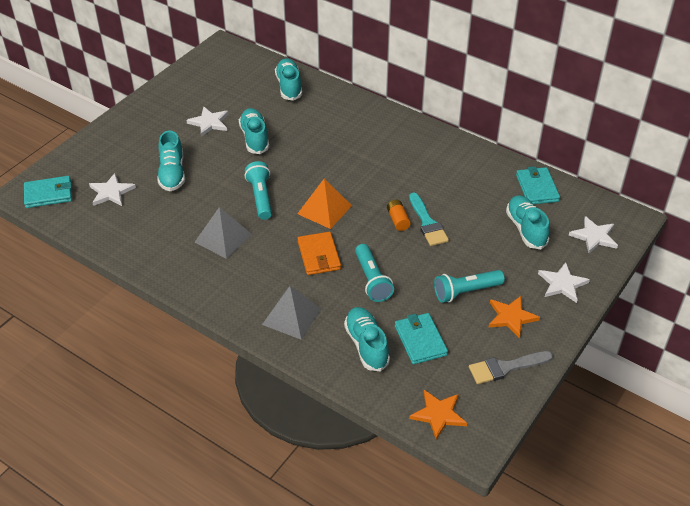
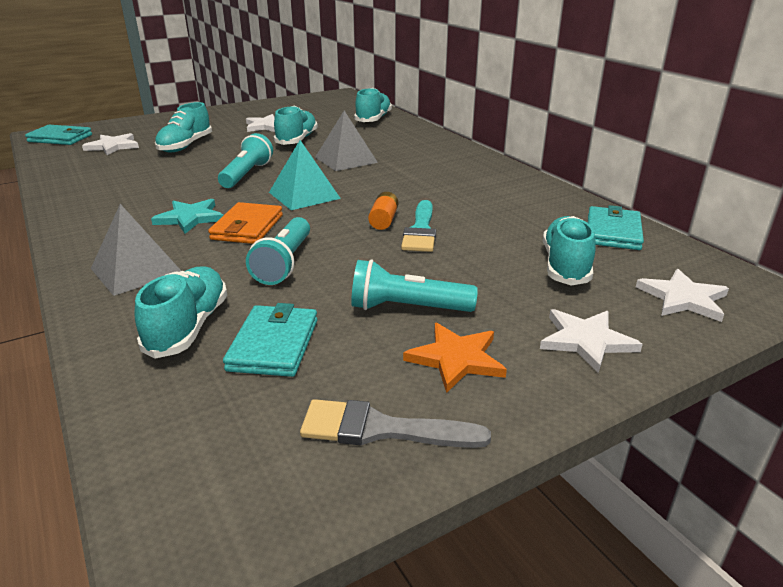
camera: 25 degrees right, 15 degrees down
(223, 238) = (164, 192): grey pyramid -> grey pyramid (346, 160)
(272, 259) = (190, 218): none -> turquoise star
(324, 209) = (304, 195): orange pyramid -> turquoise pyramid
(438, 414) = (179, 463): orange star -> none

